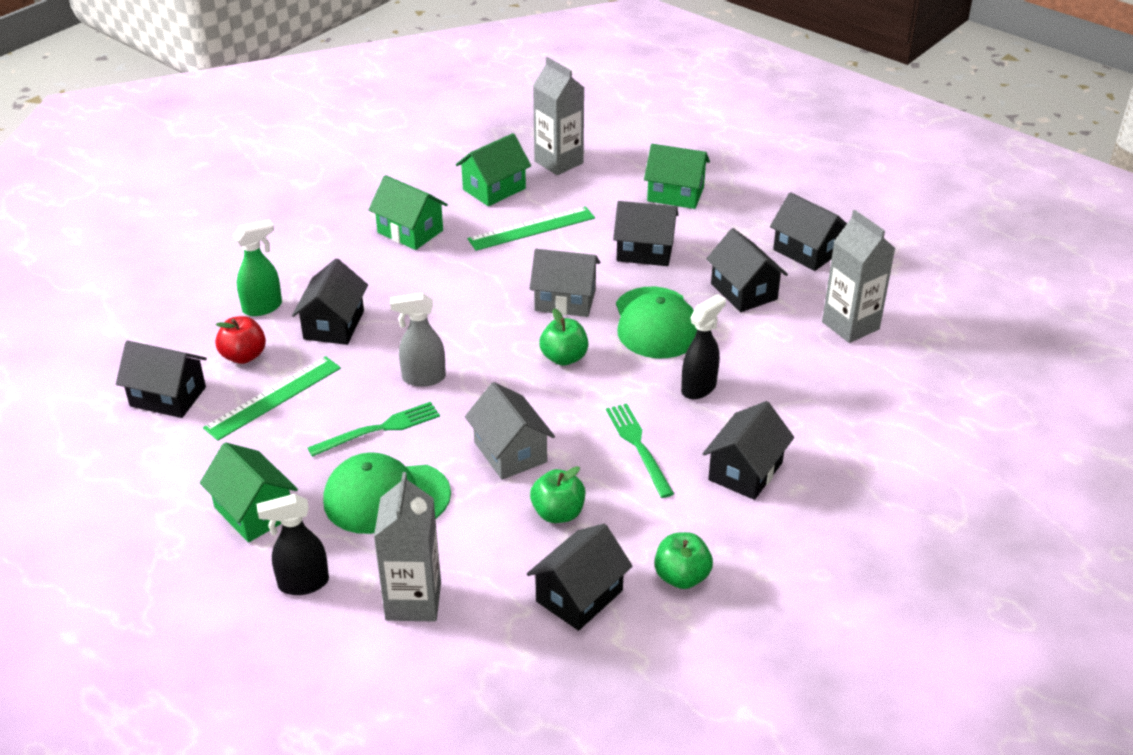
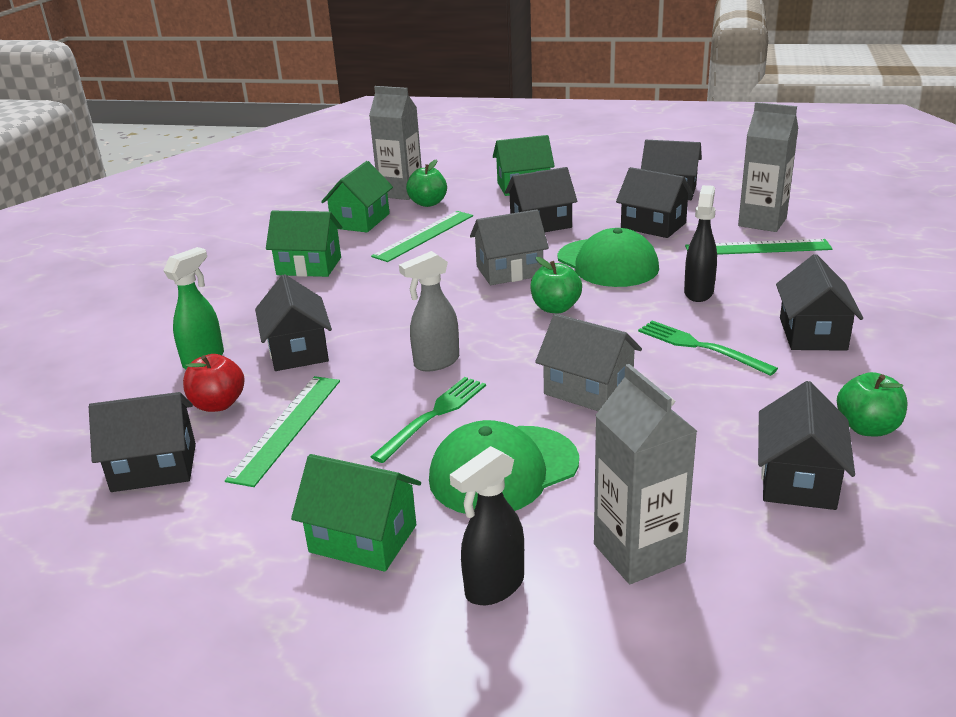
camera: 25 degrees left, 10 degrees down
(558, 513) = (692, 421): green apple -> green apple (428, 203)
(809, 356) = (757, 248): none -> green ruler

